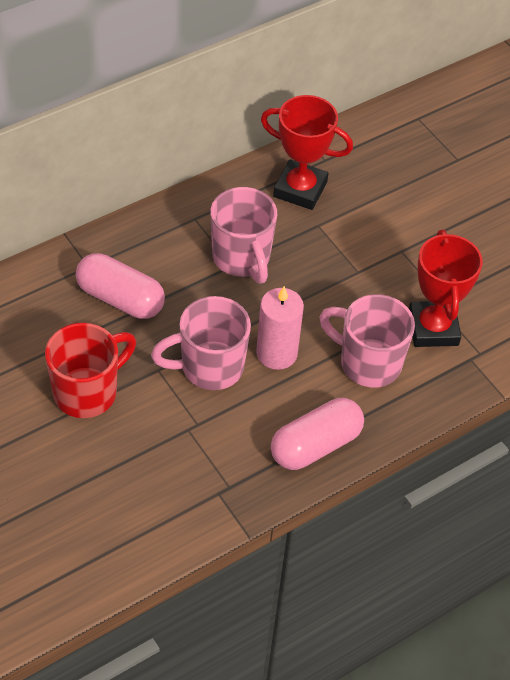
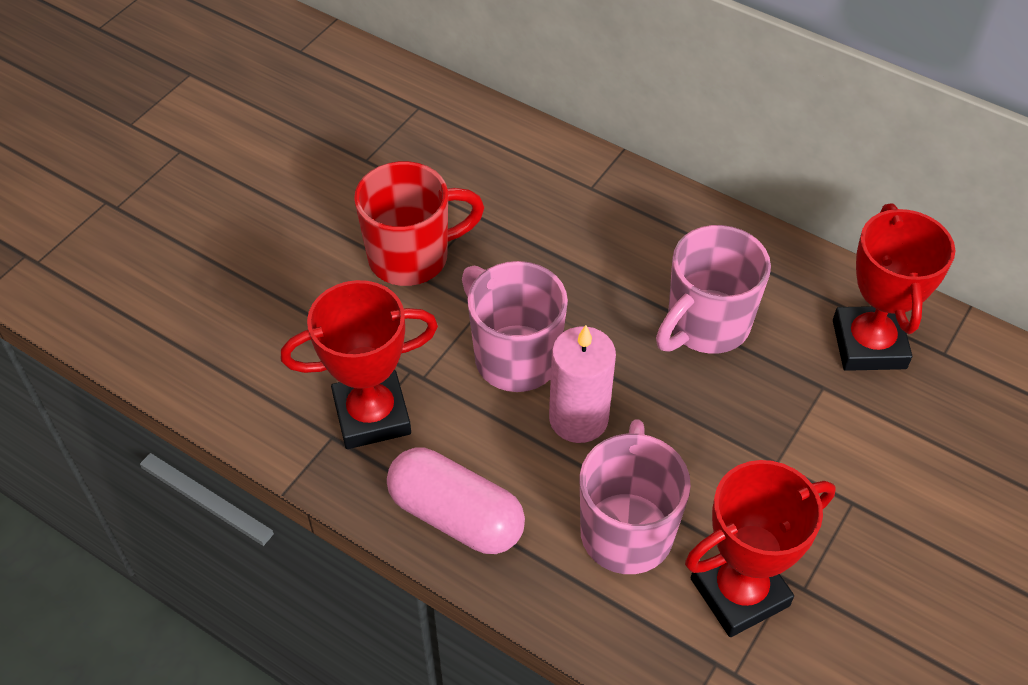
camera: 70 degrees right, 0 degrees up
(87, 392) = (412, 257): red mug -> red mug turned 45 degrees counterclockwise
(120, 299) = (562, 234): pink capsule -> none
(213, 464) = (372, 415): none -> red trophy

